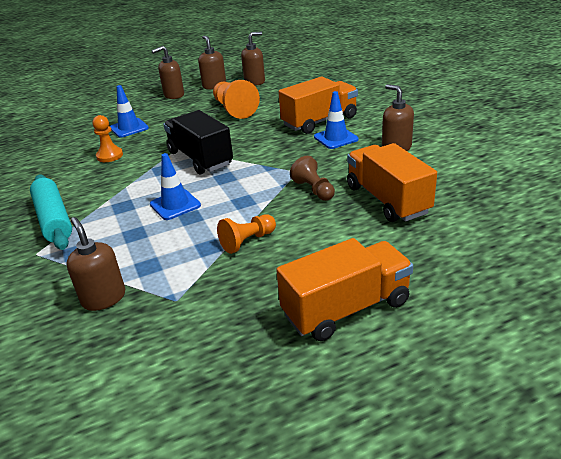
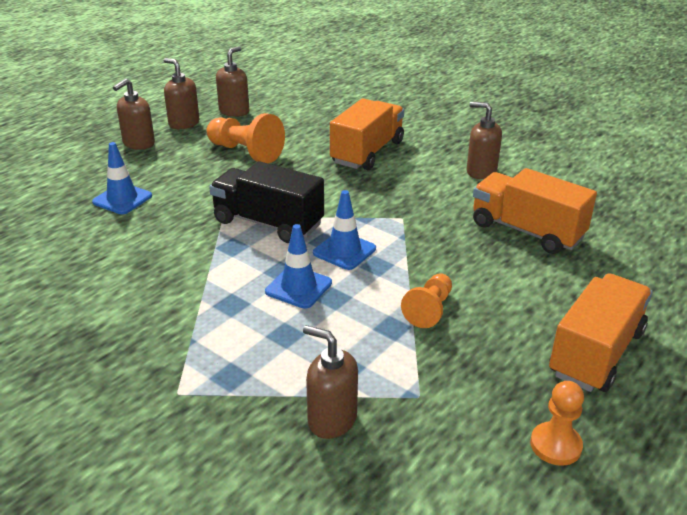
camera: 30 degrees left, 0 degrees up
(54, 219) = (152, 343): turquoise rolling pin -> none
(110, 156) = (136, 242): orange pawn -> orange pawn (555, 445)
(313, 190) = (441, 235): brown pawn -> none
(336, 138) = (406, 170): blue traffic cone -> blue traffic cone (344, 251)

